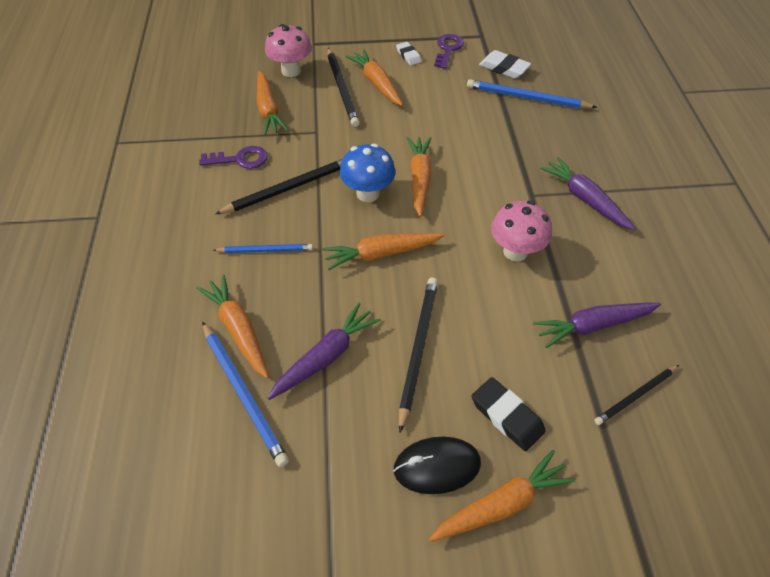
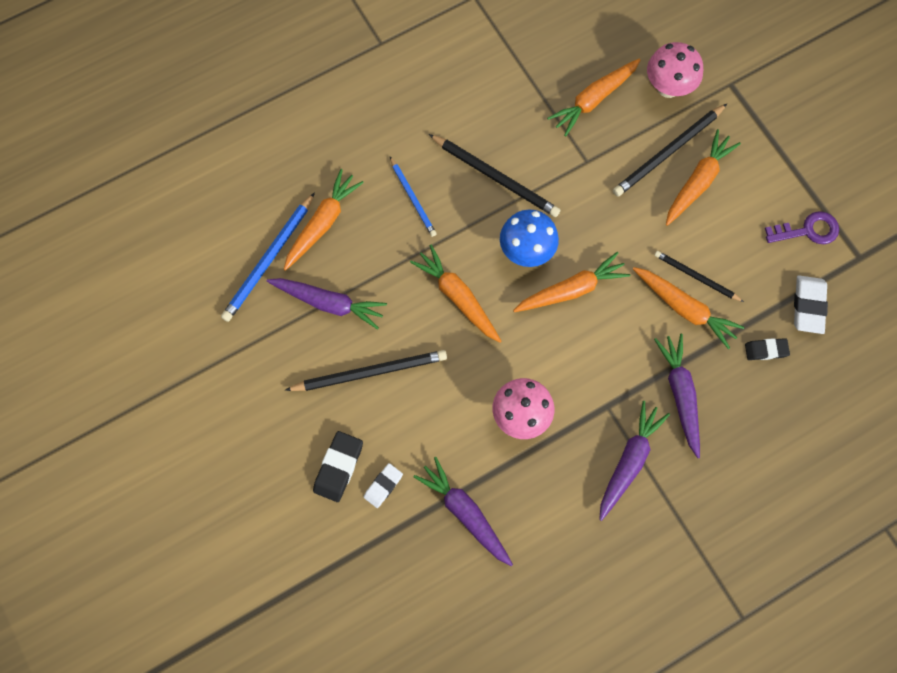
camera: 65 degrees right, 20 degrees up
(240, 159) = (510, 115): purple key -> none
(408, 56) = (768, 193): white eraser -> white eraser (383, 486)
(437, 466) = (272, 429): black mouse -> none
(501, 504) = (262, 488): orange carrot -> orange carrot (684, 308)
(527, 98) = (766, 350): blue pencil -> black eraser
(541, 151) = (680, 394): none -> purple carrot
(635, 396) = (406, 568): black pencil -> black pencil (696, 277)

